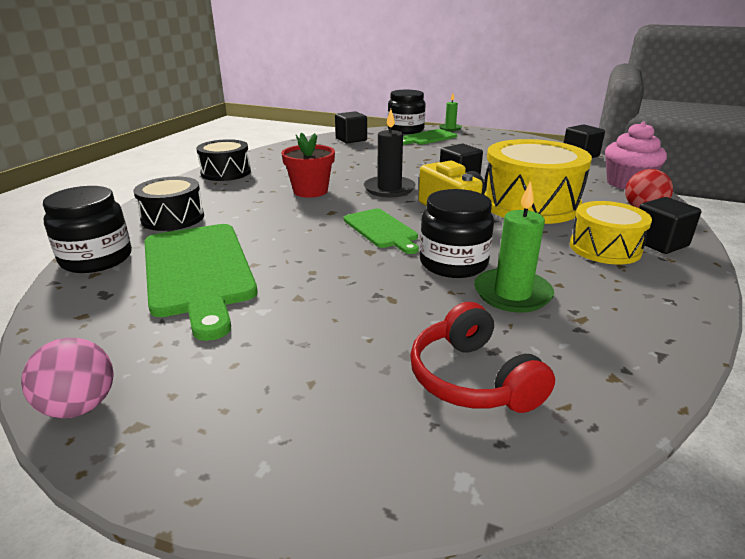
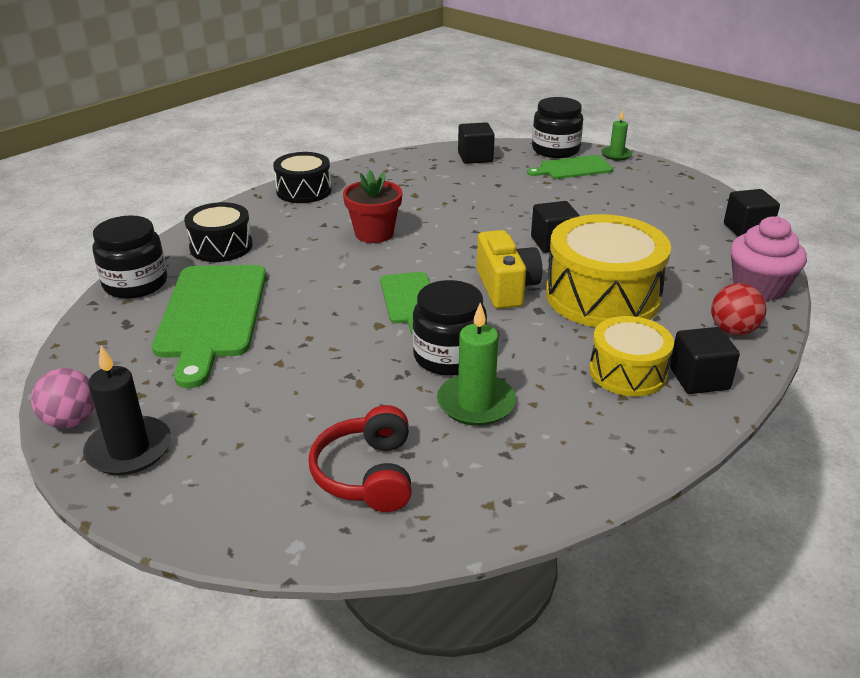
camera: 20 degrees right, 5 degrees up
(389, 189) = (460, 245): black candle -> black candle (129, 449)

